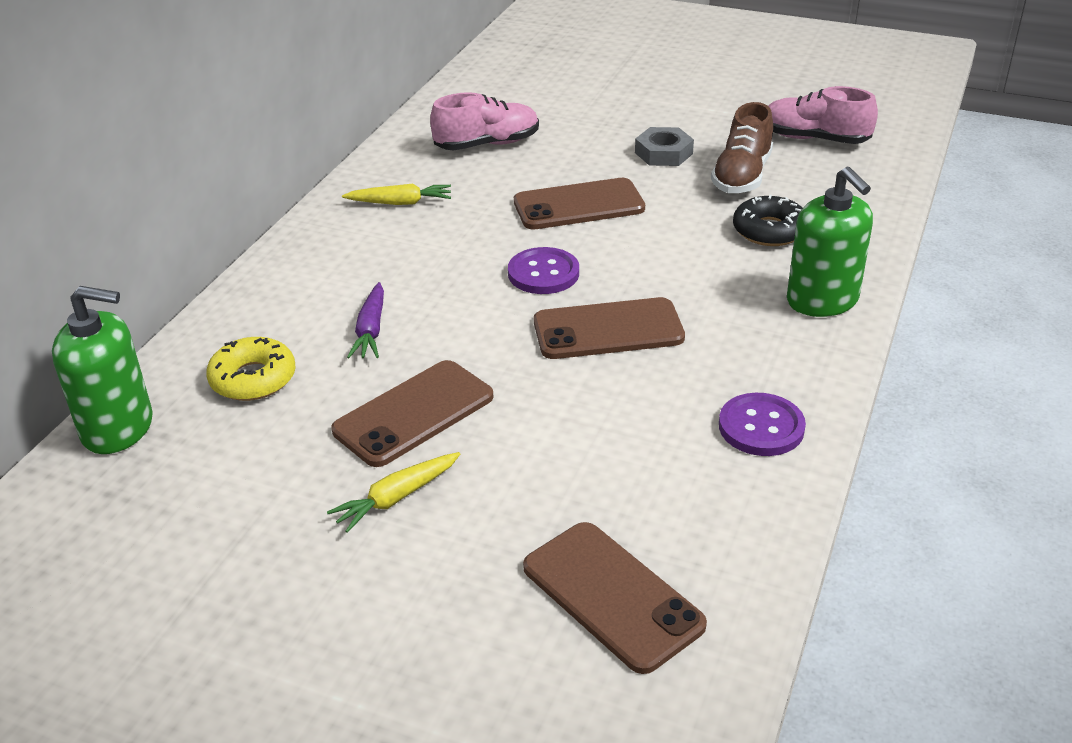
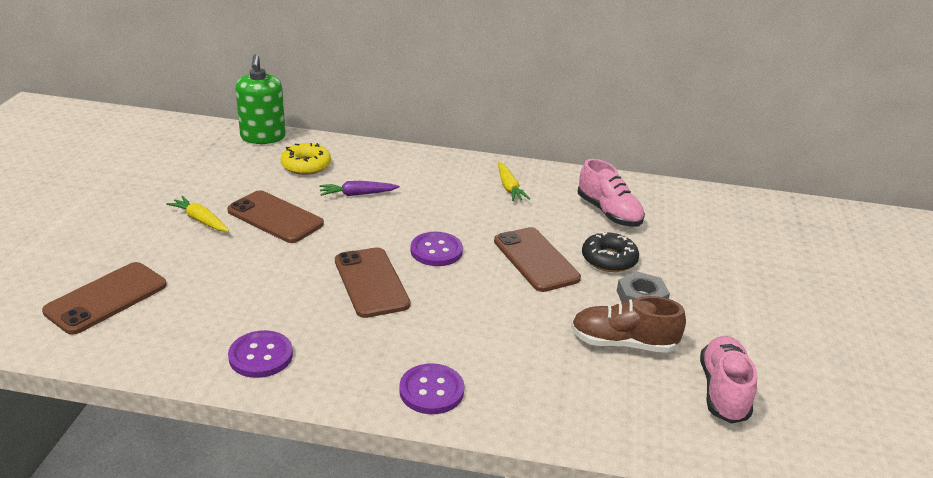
camera: 75 degrees right, 5 degrees down
(769, 230) = (534, 360): black donut -> black donut (609, 259)
(822, 300) = (431, 391): green soap dispenser -> purple button

